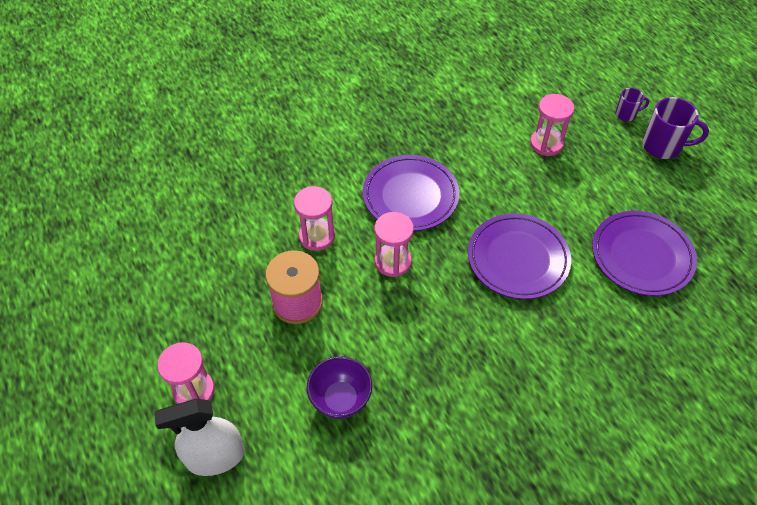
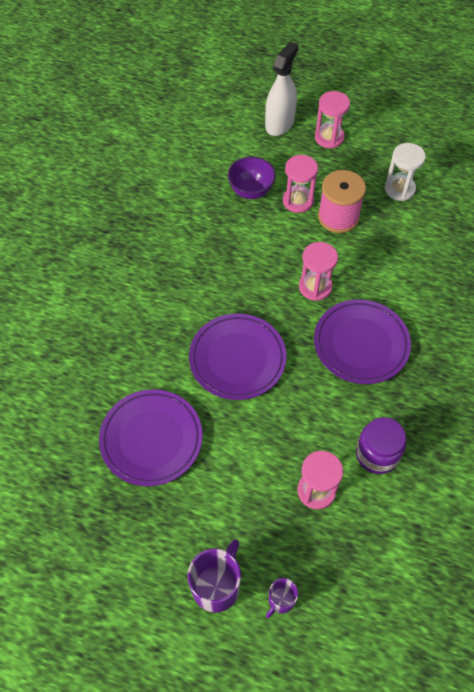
camera: 135 degrees right, 5 degrees up
(213, 281) = (399, 189): none -> white hourglass
(317, 236) = (381, 263): pink hourglass -> pink hourglass (298, 201)
(482, 132) = (377, 454): none -> purple jar
(663, 146) = (217, 586): purple mug -> purple mug turned 150 degrees clockwise

